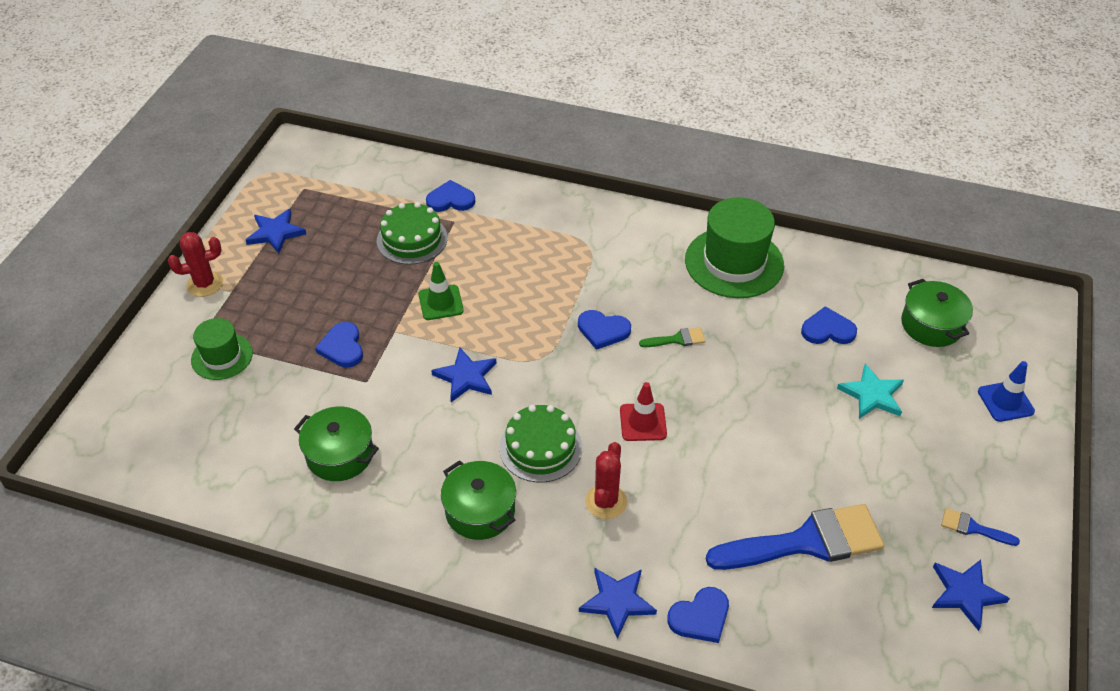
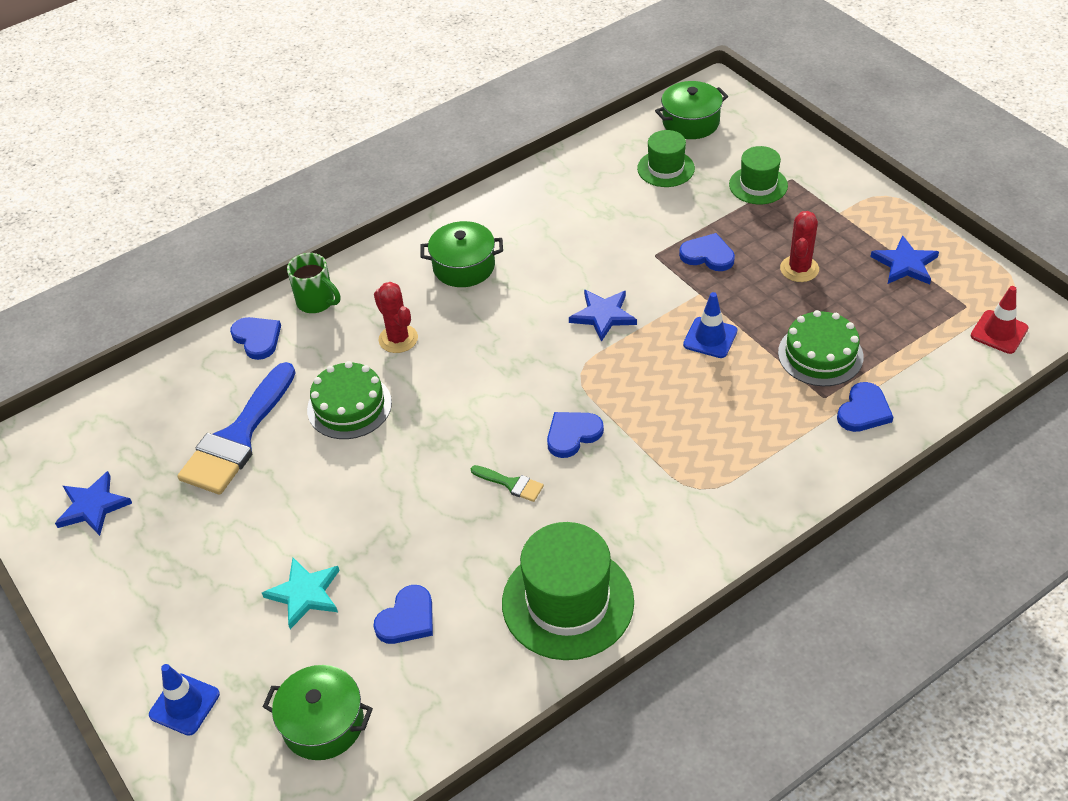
camera: 130 degrees right, 0 degrees up
(205, 284) = (862, 200): red cactus -> red cactus (799, 269)
(233, 433) = (665, 168): none -> green hat
(340, 454) = (591, 214): green pot -> green pot (690, 122)
(441, 302) = (710, 338): green traffic cone -> blue traffic cone
(540, 447) = (485, 326): green cake -> green cake (349, 406)
(617, 601) = (316, 302): blue star -> green mug
(643, 422) = (446, 403): red traffic cone -> red traffic cone (999, 332)
(677, 339) = (511, 484): green brush -> green brush turned 90 degrees counterclockwise
(700, 617) = (257, 338): blue heart -> blue heart turned 135 degrees clockwise
(973, 528) = (124, 559): blue brush -> none

